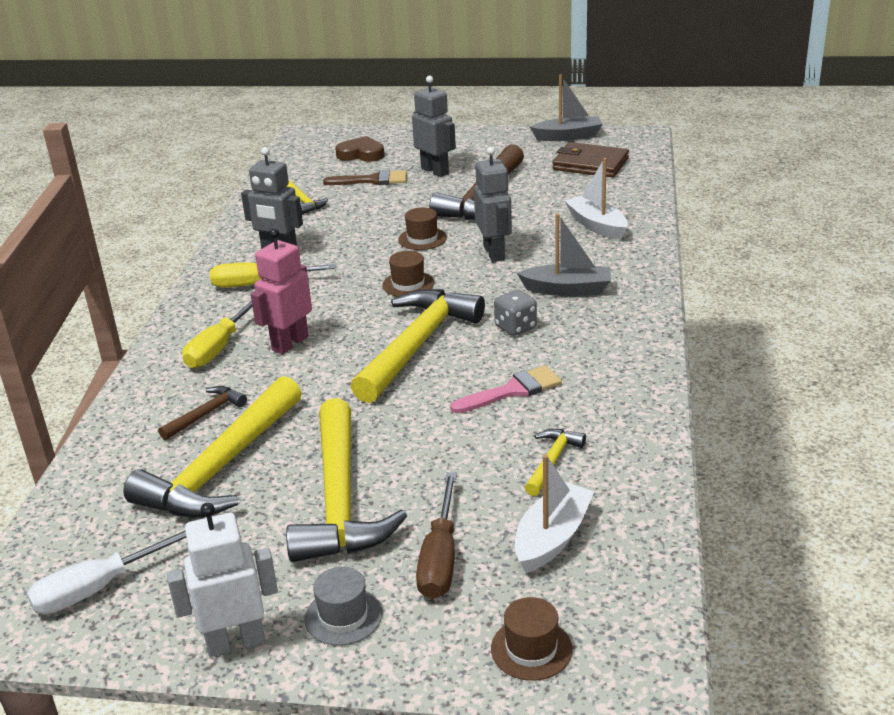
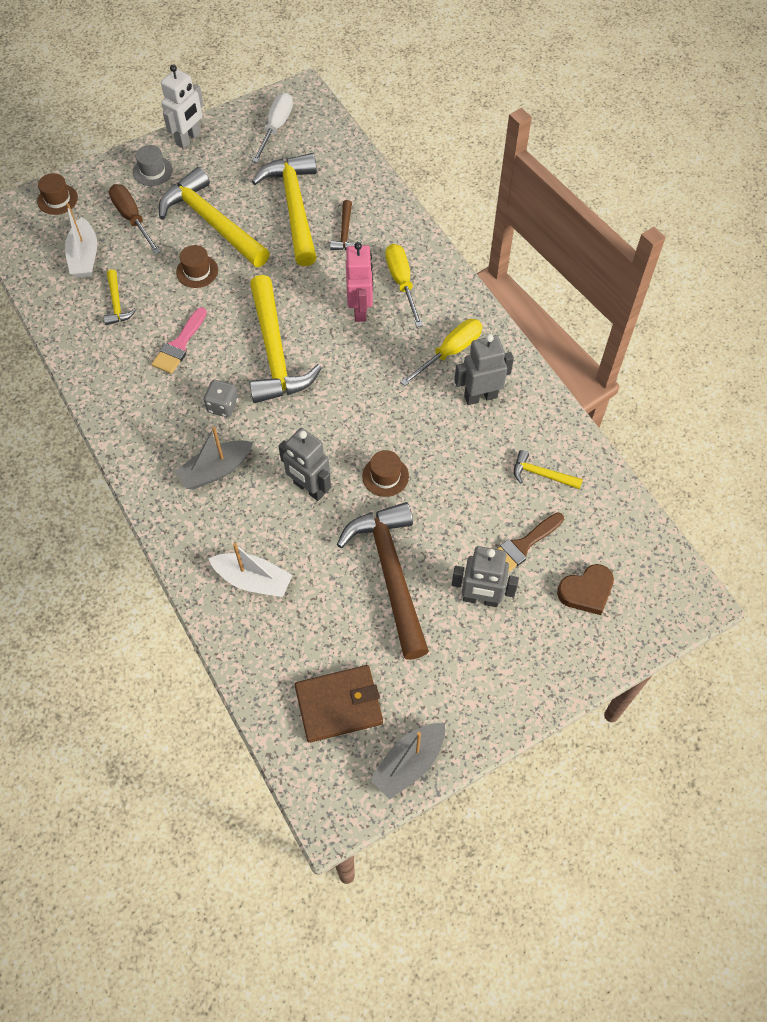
camera: 140 degrees right, 30 degrees up
(408, 284) = (341, 411): brown hat -> brown hat (197, 271)

